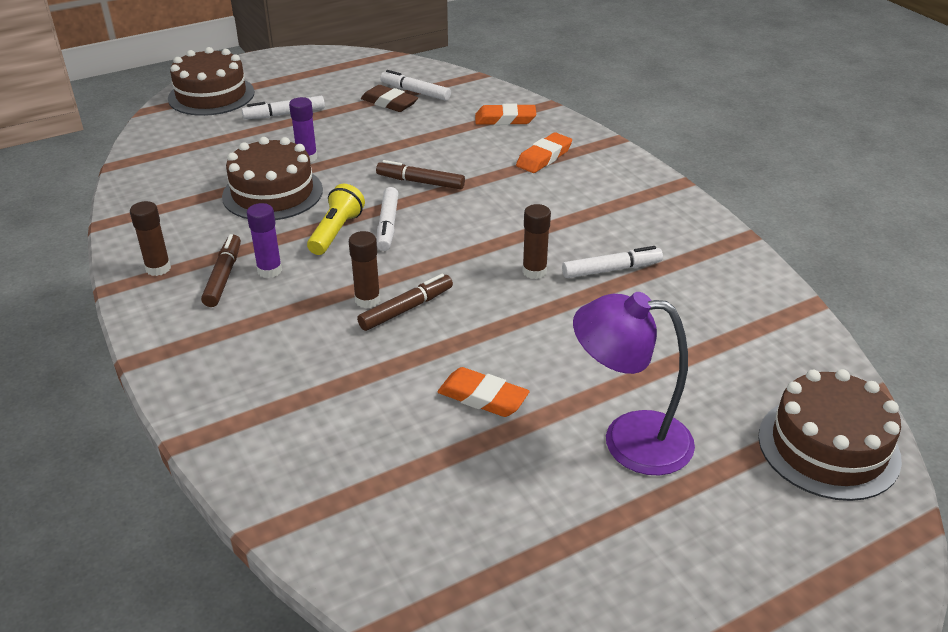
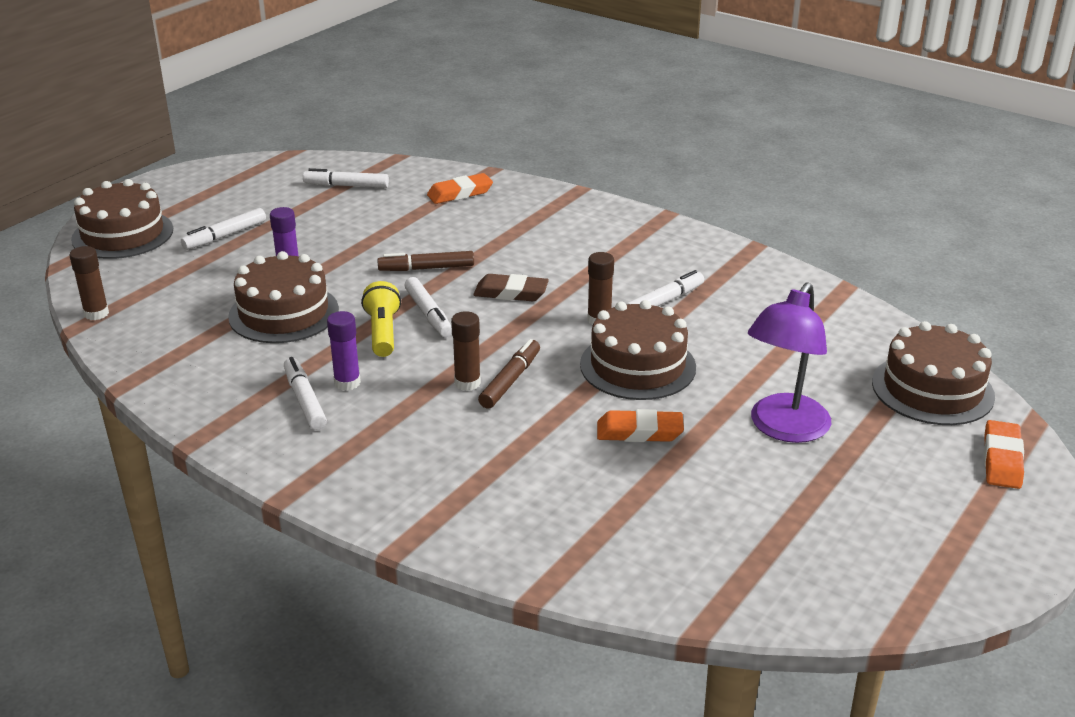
camera: 25 degrees left, 5 degrees down
(158, 268) = (227, 411): brown glue stick -> brown glue stick (96, 313)
(223, 276) = (305, 400): brown marker -> white marker
(389, 103) = (329, 202): brown eraser -> brown eraser (511, 293)
(534, 328) = (637, 366): none -> brown cake
(544, 157) = (526, 220): orange eraser -> orange eraser (1002, 459)
(629, 440) = (783, 428): purple lamp -> purple lamp turned 45 degrees counterclockwise

